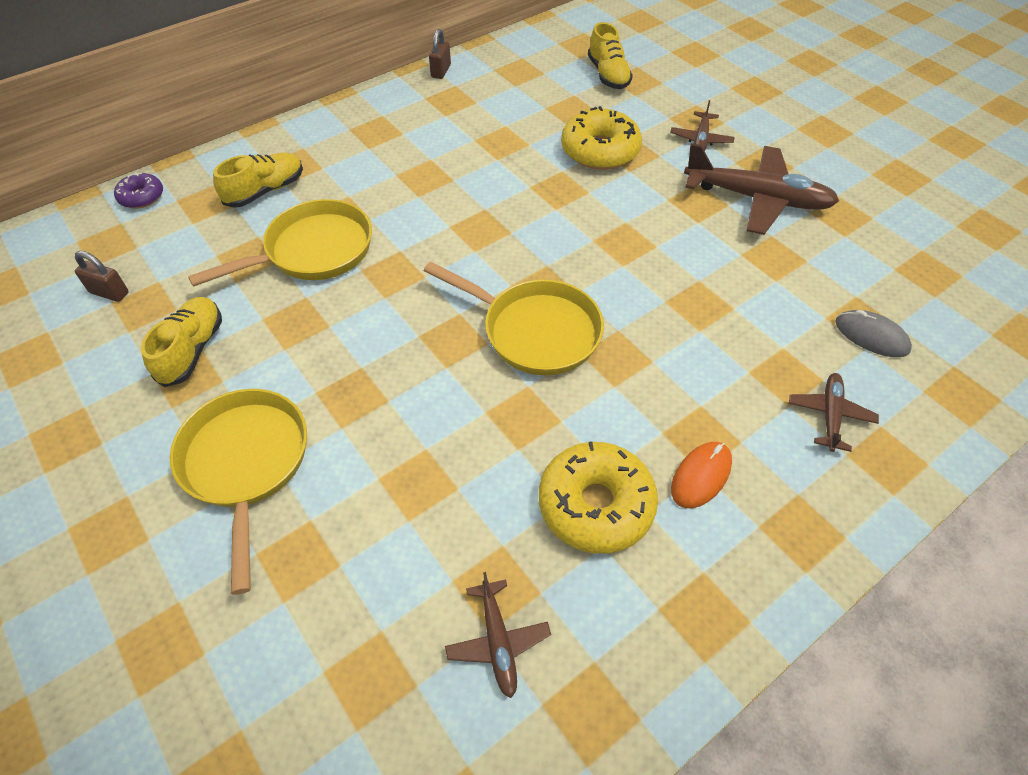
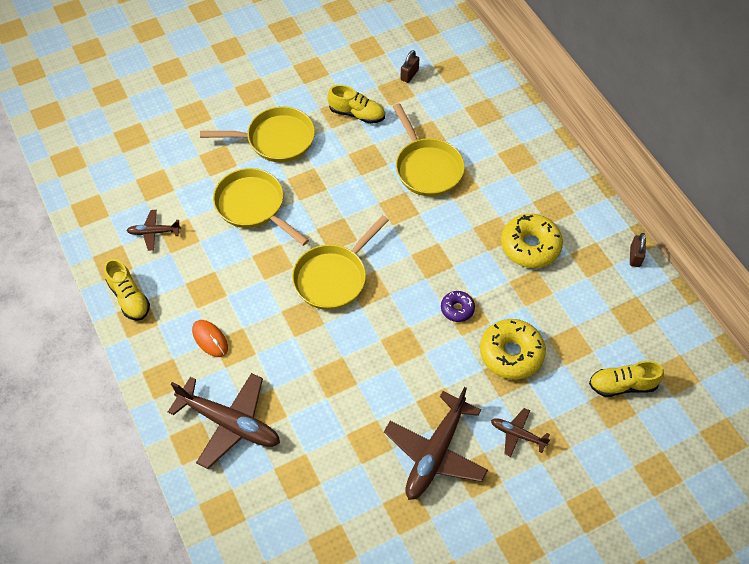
camera: 100 degrees right, 5 degrees up
(142, 197) = (494, 81): purple donut -> purple donut (457, 309)
(265, 191) = (491, 143): yellow shoe -> yellow shoe (129, 298)
(409, 469) = (253, 206): none -> yellow pan
(441, 71) = (635, 257): brown padlock -> brown padlock turned 75 degrees clockwise
(595, 505) = (208, 285): yellow donut -> yellow donut (530, 246)
(829, 415) = (229, 423): brown plane -> brown plane, size x1.98
(871, 336) = (282, 476): grey mouse -> none

